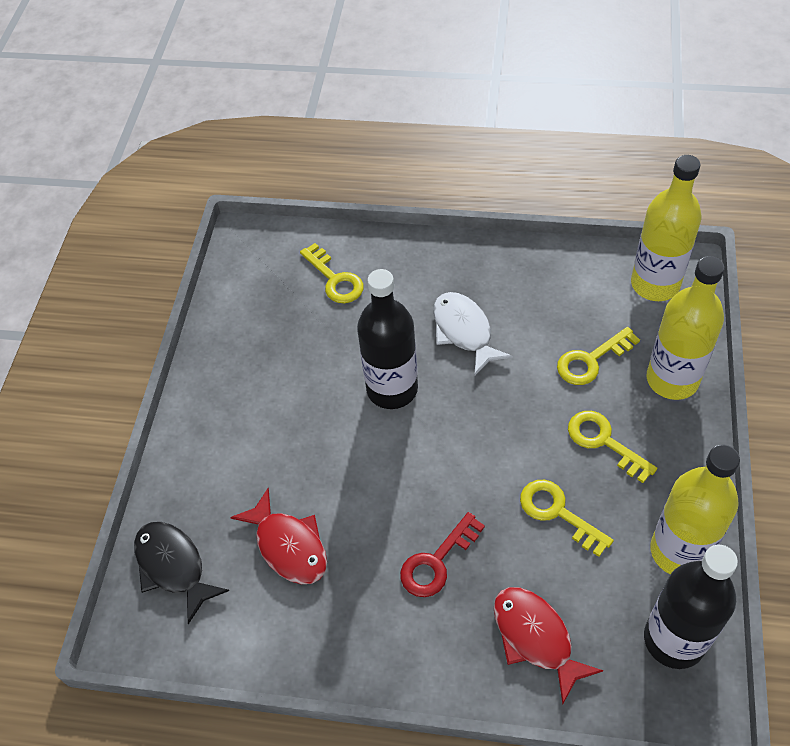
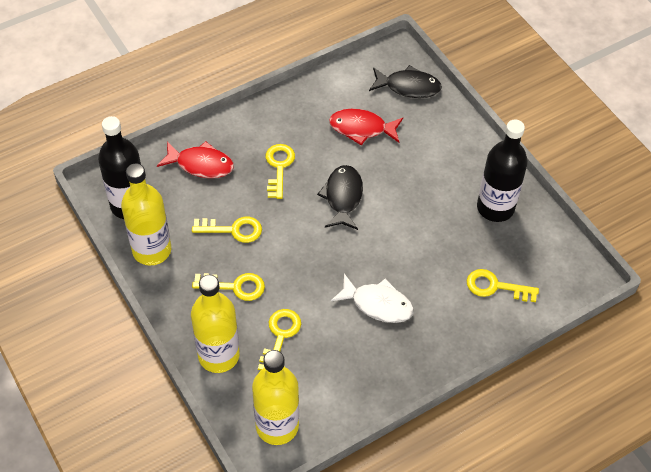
camera: 135 degrees right, 0 degrees up
(392, 389) = (387, 239): black bottle -> black bottle (495, 208)
(395, 469) = (343, 197): none -> black fish
(436, 561) = (279, 167): red key -> yellow key

